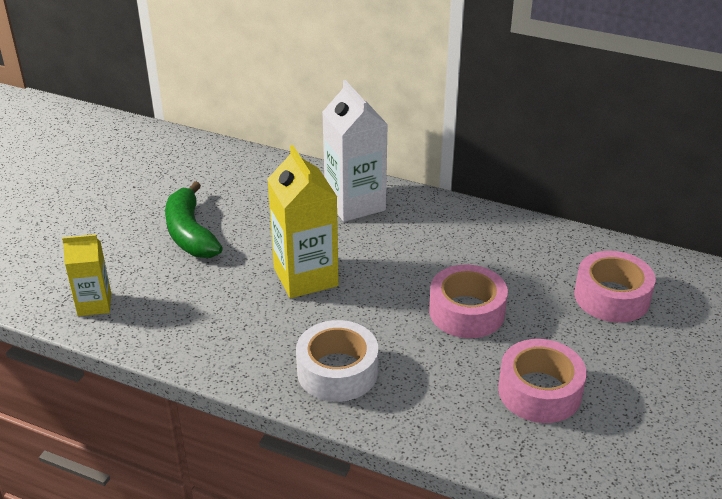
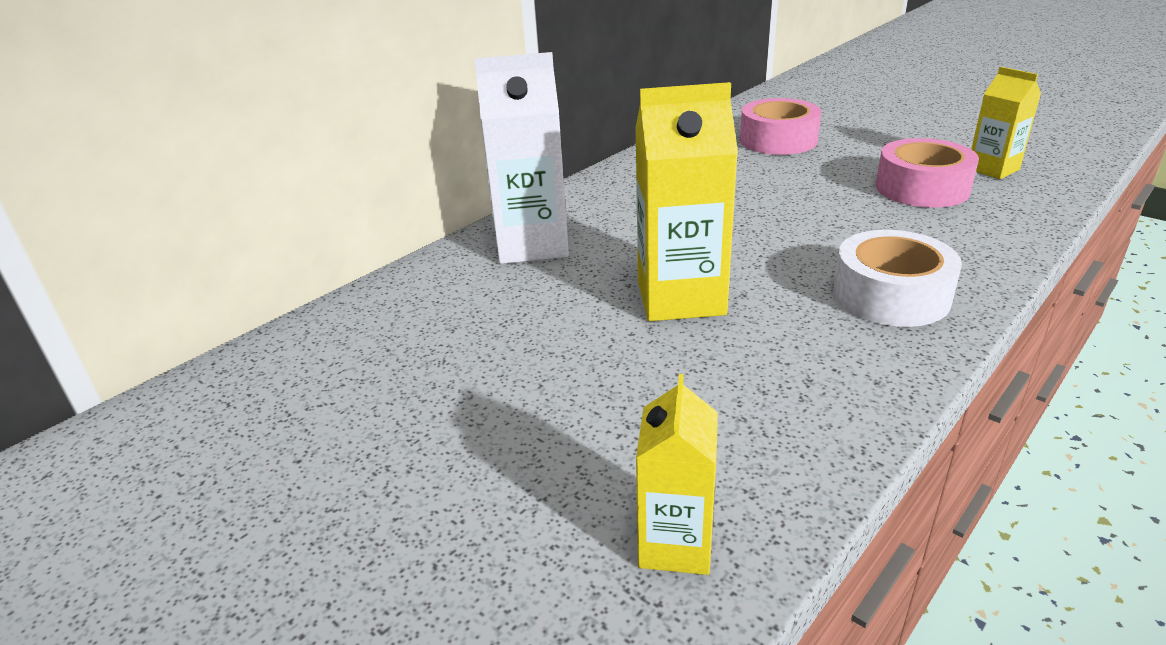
camera: 70 degrees left, 5 degrees down
(190, 233) = (509, 397): green banana -> none
(466, 312) = (785, 205): pink tape -> none
(611, 442) = (992, 169): none -> yellow carton

